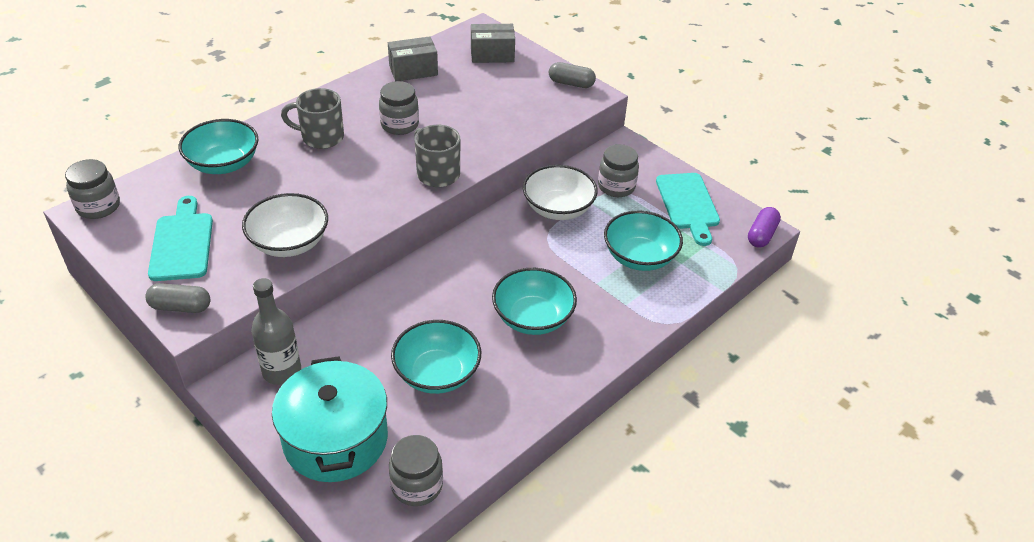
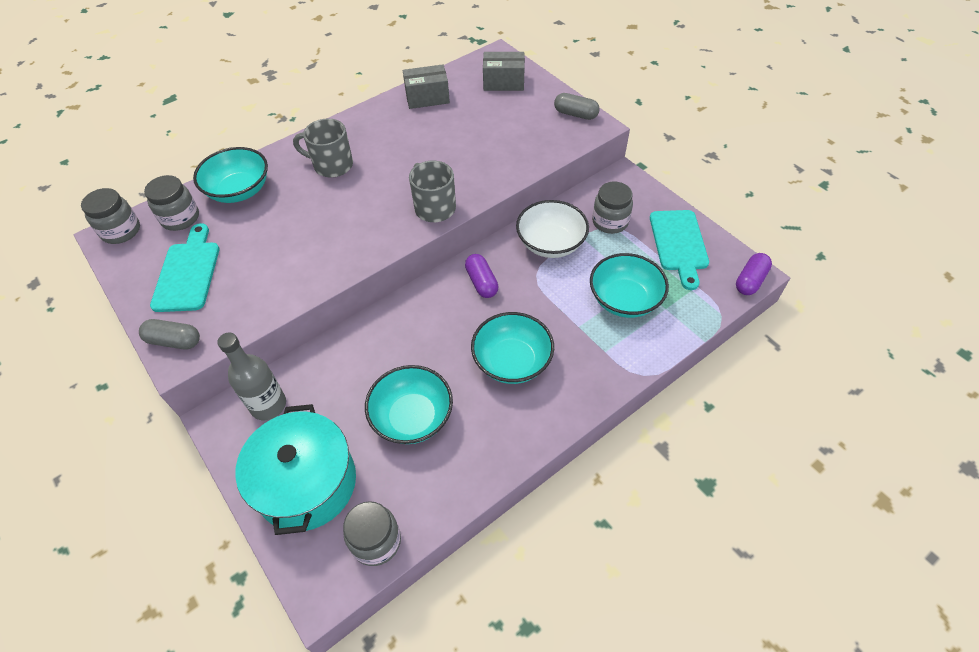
camera: 10 degrees right, 10 degrees up
(289, 243) = (285, 277): white bowl -> none
(400, 125) = (406, 154): grey jar -> grey jar (180, 218)
(491, 247) = (481, 282): none -> purple capsule

